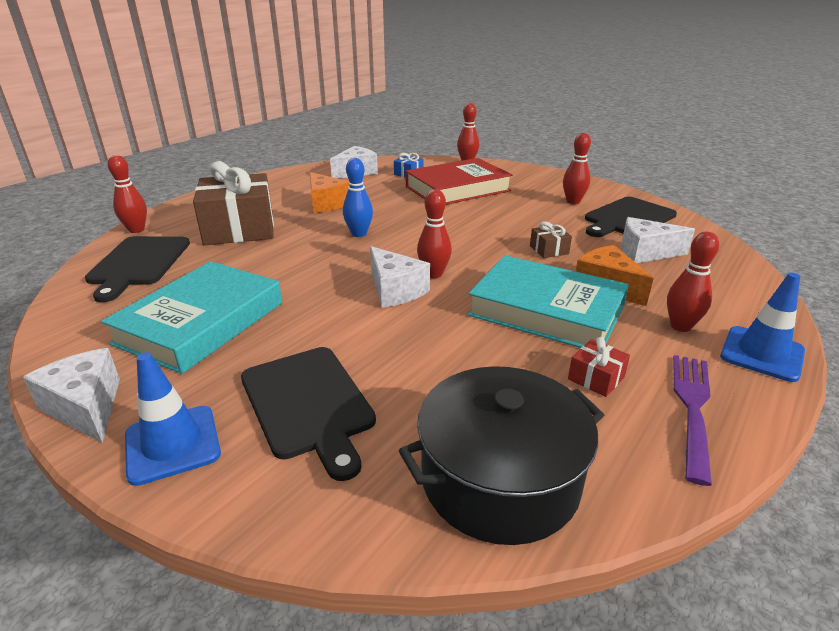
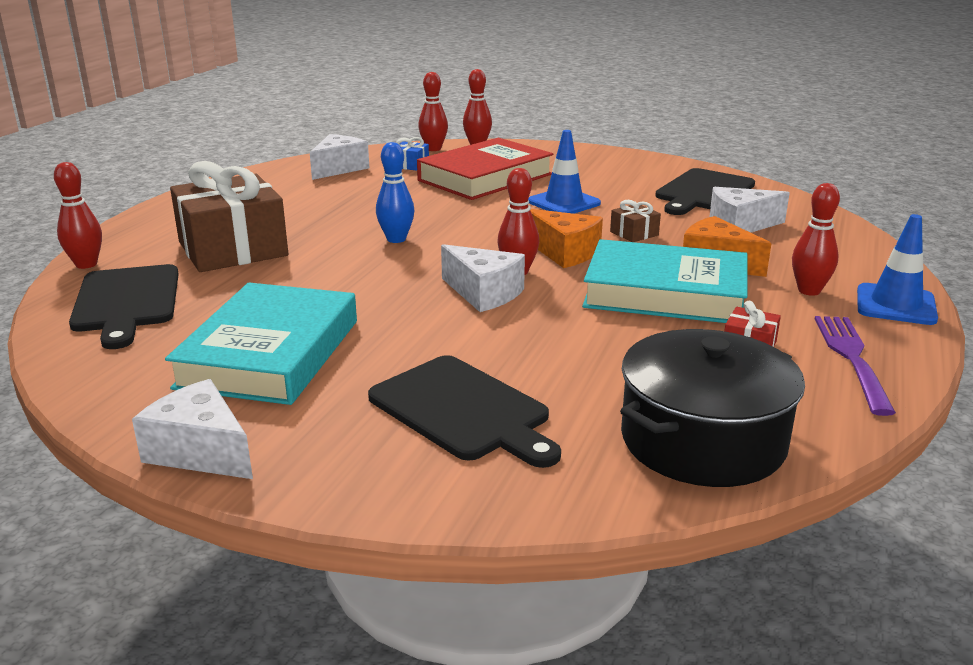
camera: 15 degrees left, 5 degrees down
(172, 444) = (337, 467): blue traffic cone -> blue traffic cone (564, 203)
(326, 203) = (327, 209): orange cheese -> orange cheese (564, 253)
(573, 201) = (632, 179): red bowling pin -> red bowling pin (433, 149)

